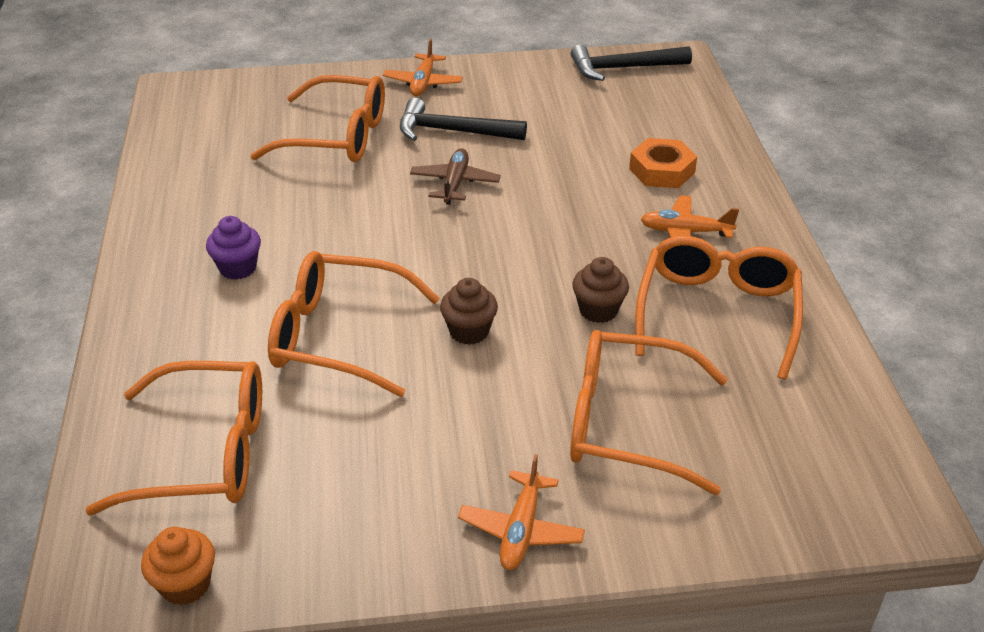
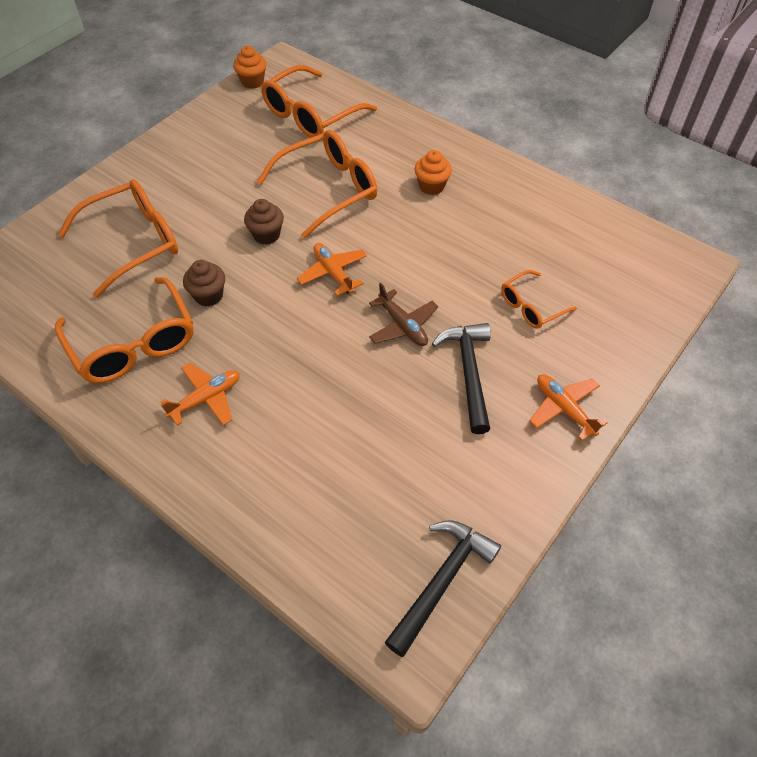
camera: 135 degrees right, 15 degrees up
(238, 268) = (431, 186): purple cupcake -> orange cupcake
(337, 136) = (531, 306): orange glasses -> orange glasses, size x0.55
(453, 131) = (468, 373): black hammer -> black hammer turned 60 degrees counterclockwise
(521, 530) = (142, 170): orange plane -> orange plane (333, 273)
(662, 171) = (276, 452): orange nut -> none

